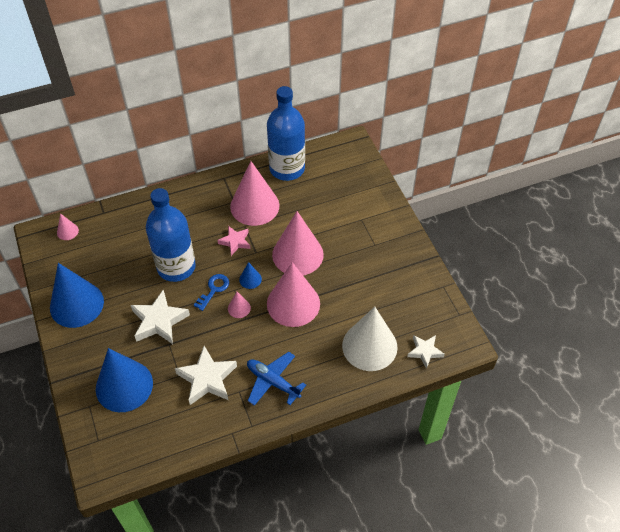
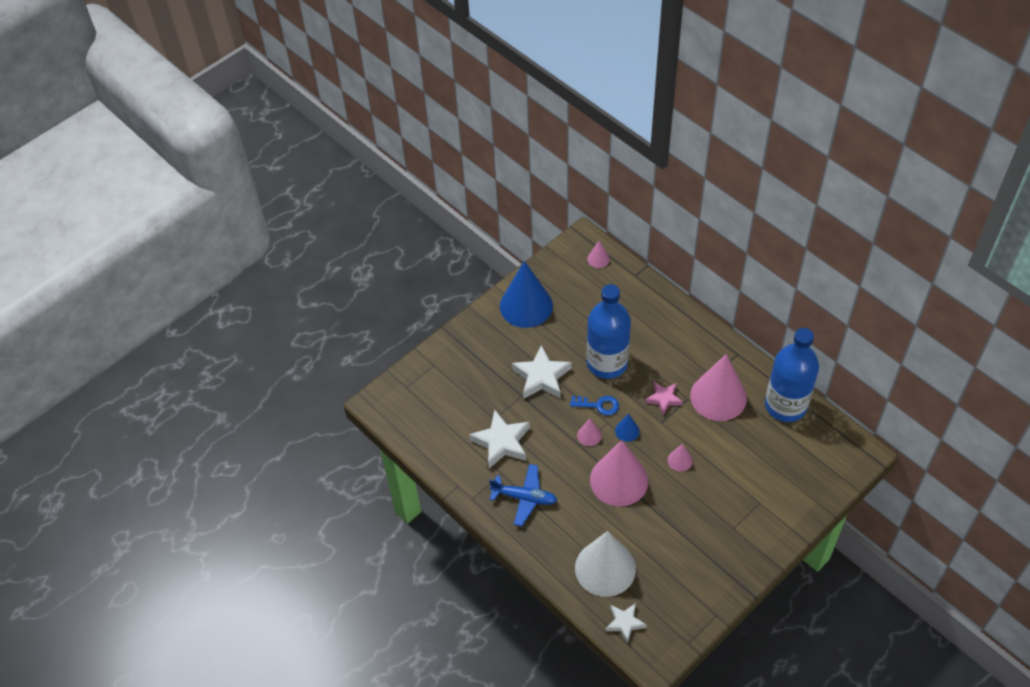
camera: 70 degrees right, 0 degrees up
(124, 386) = (464, 381): blue cone -> none
(273, 382) = (524, 497): blue plane -> blue plane turned 90 degrees clockwise
(297, 254) = (680, 460): pink cone -> pink cone, size x0.43

